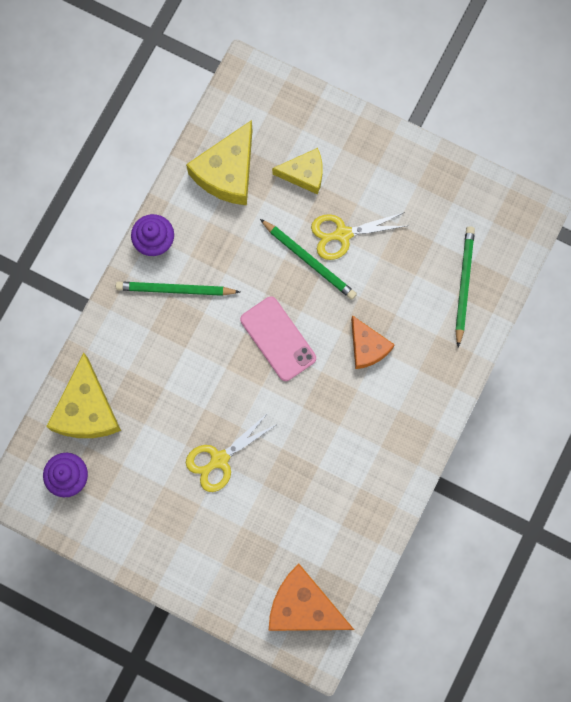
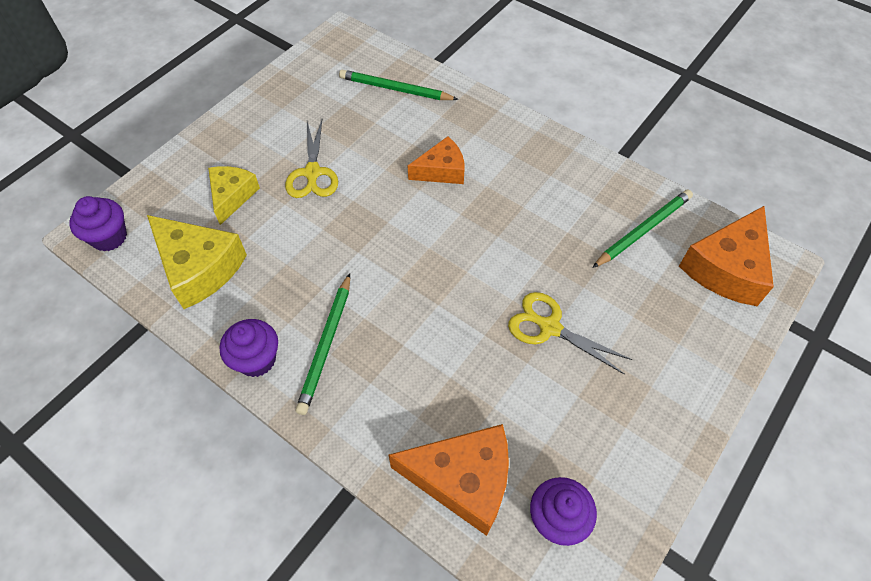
camera: 80 degrees left, 20 degrees down
(86, 409) = (463, 480): yellow cheese -> orange cheese
(219, 459) = (550, 327): yellow scissors -> yellow scissors turned 150 degrees clockwise
(244, 91) = (109, 237): none -> purple cupcake
(278, 339) = (414, 247): pink phone -> none
(309, 260) = (332, 206): green pencil -> green pencil (643, 230)

